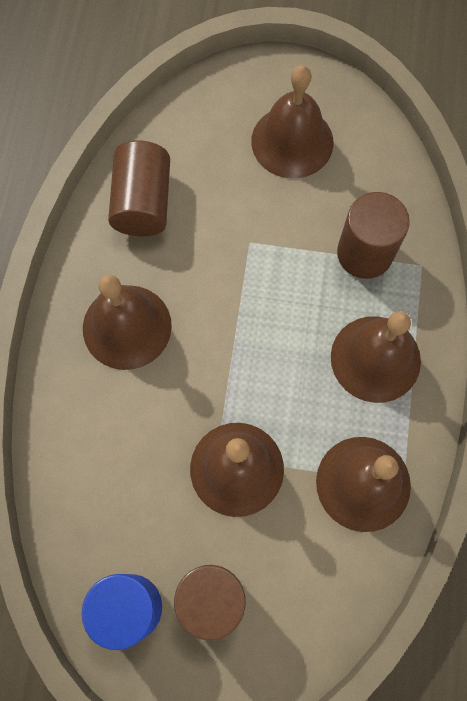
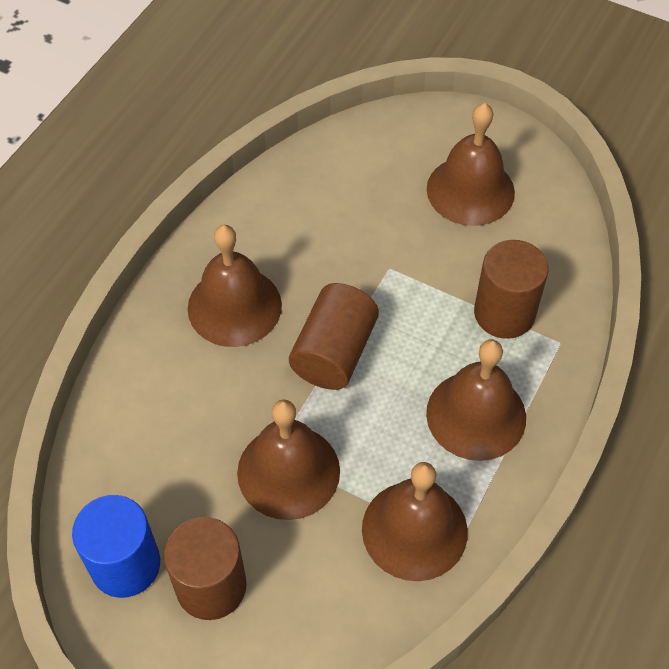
camera: 20 degrees right, 15 degrees down
(142, 202) = (297, 201): brown cylinder -> brown cylinder (334, 352)

